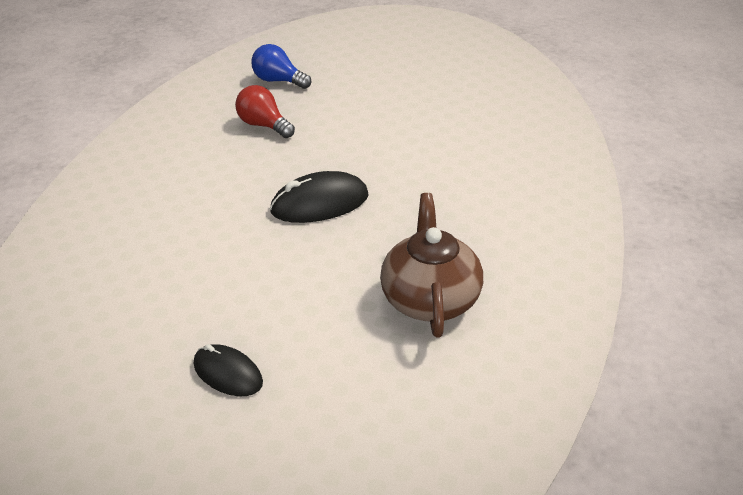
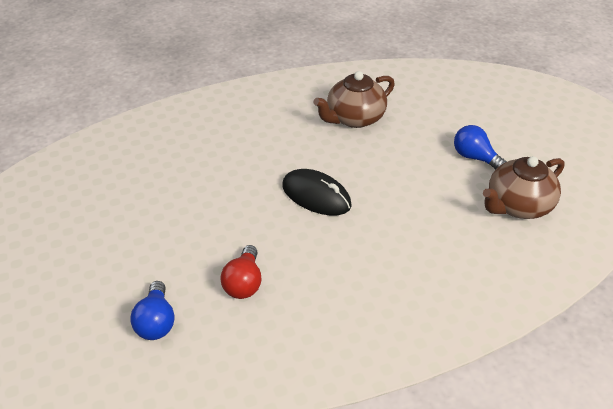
camera: 125 degrees left, 5 degrees up
(110, 354) = (517, 206): none -> brown teapot
(228, 373) = (475, 157): black mouse -> blue light bulb

